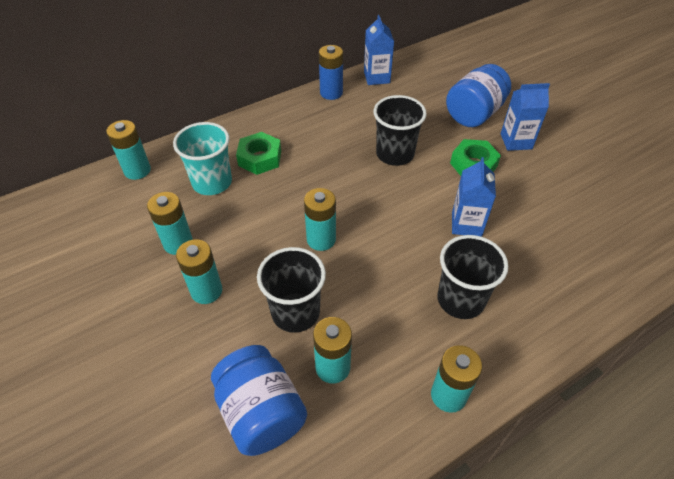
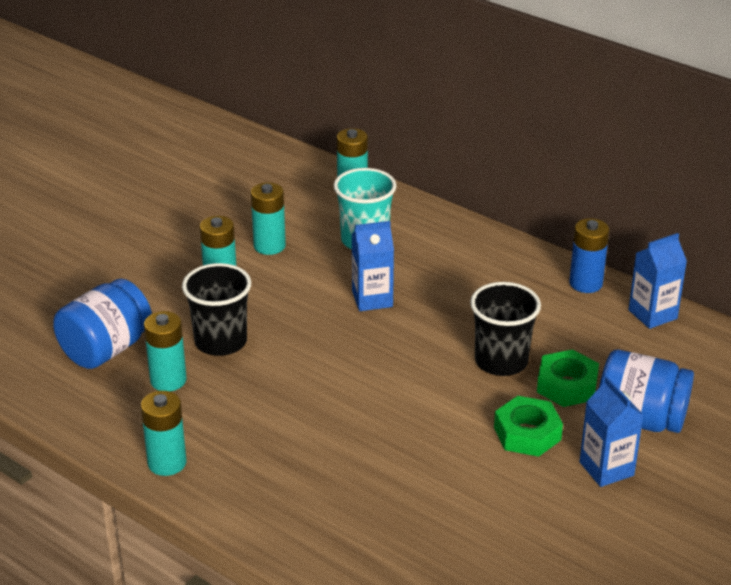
camera: 70 degrees right, 15 degrees down
(260, 158) = (423, 261): green nut -> green nut (567, 385)
(321, 239) = (324, 335): turquoise battery -> none
(460, 300) = (291, 454): black cup -> none
(466, 224) = (411, 442): blue carton -> blue carton (372, 299)

